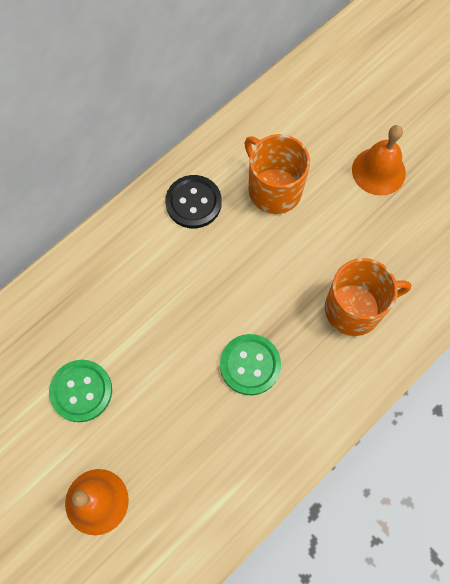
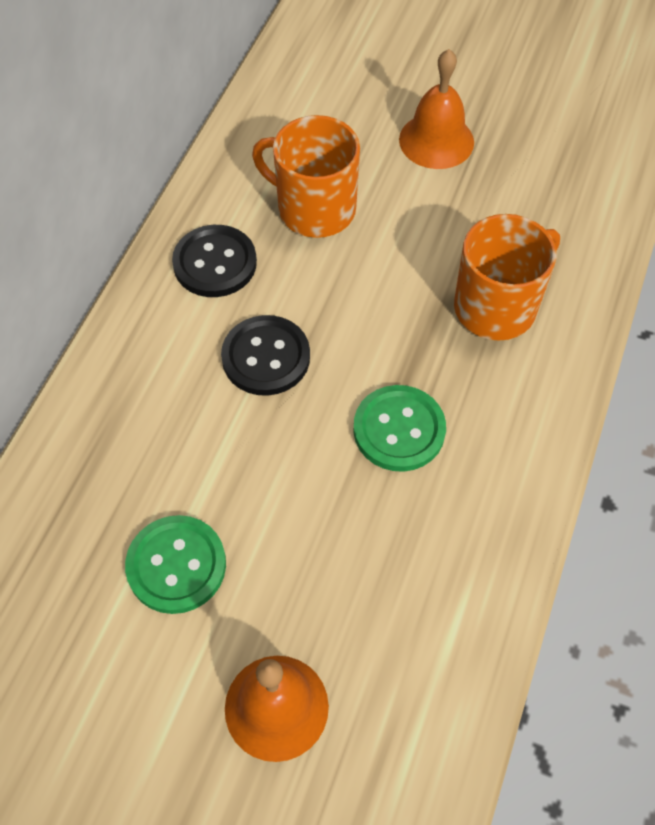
camera: 25 degrees left, 10 degrees down
(194, 281) = (266, 357): none -> black button

